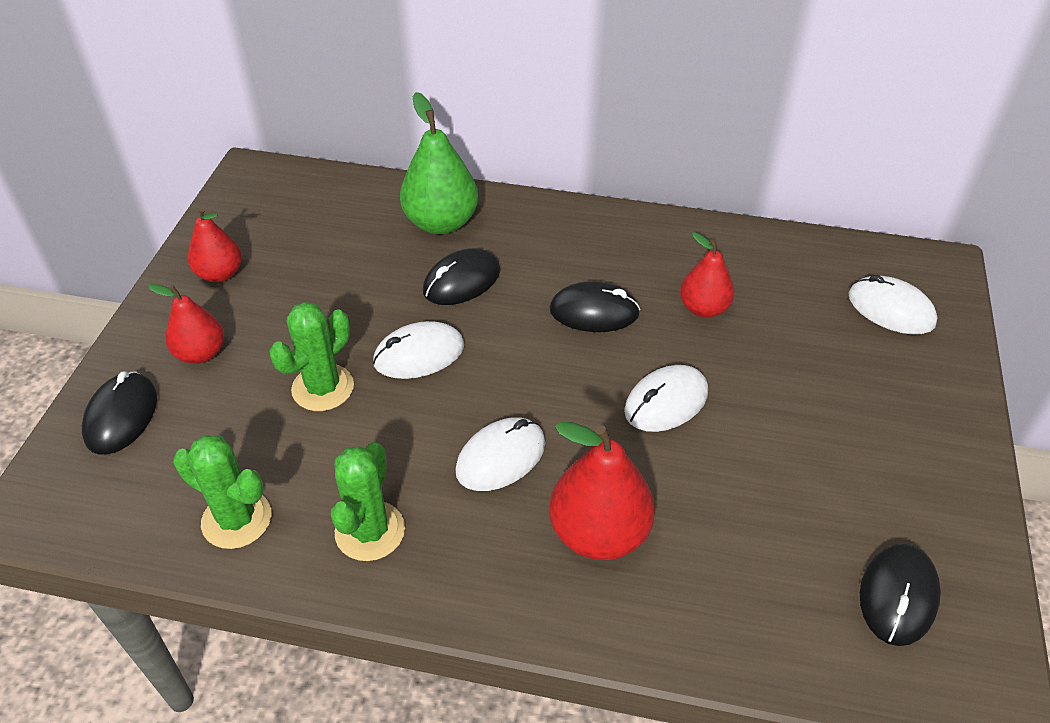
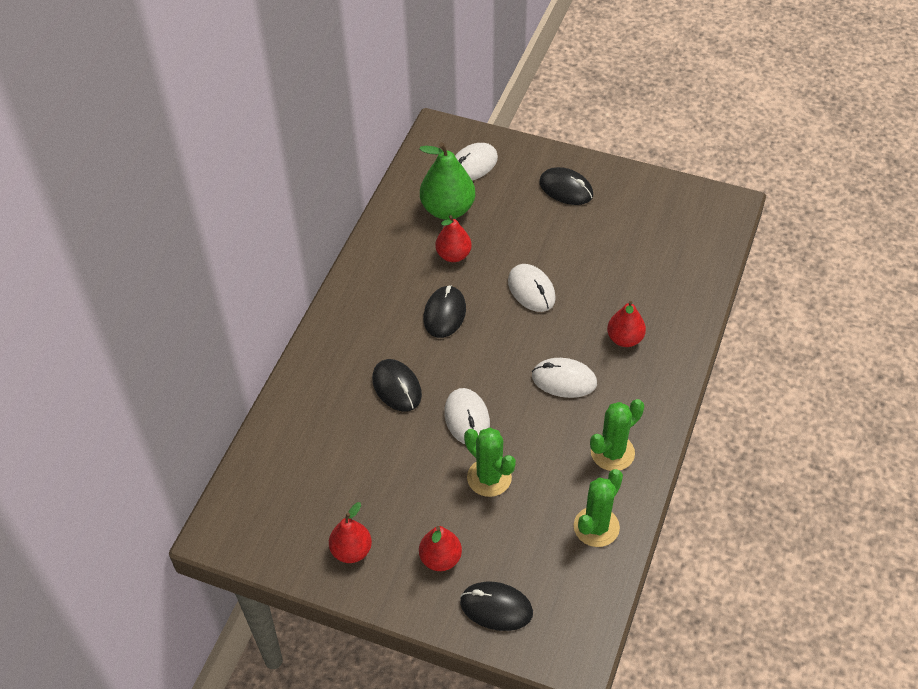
camera: 80 degrees left, 5 degrees up
(370, 531) = (612, 453): green cactus -> green cactus turned 60 degrees counterclockwise
(441, 223) = (326, 395): green pear -> green pear (448, 209)
(501, 457) = (564, 380): white mouse -> white mouse turned 45 degrees counterclockwise
(599, 533) = (625, 339): red pear -> red pear, size x0.63
(898, 596) = (674, 221): black mouse -> black mouse (566, 189)

